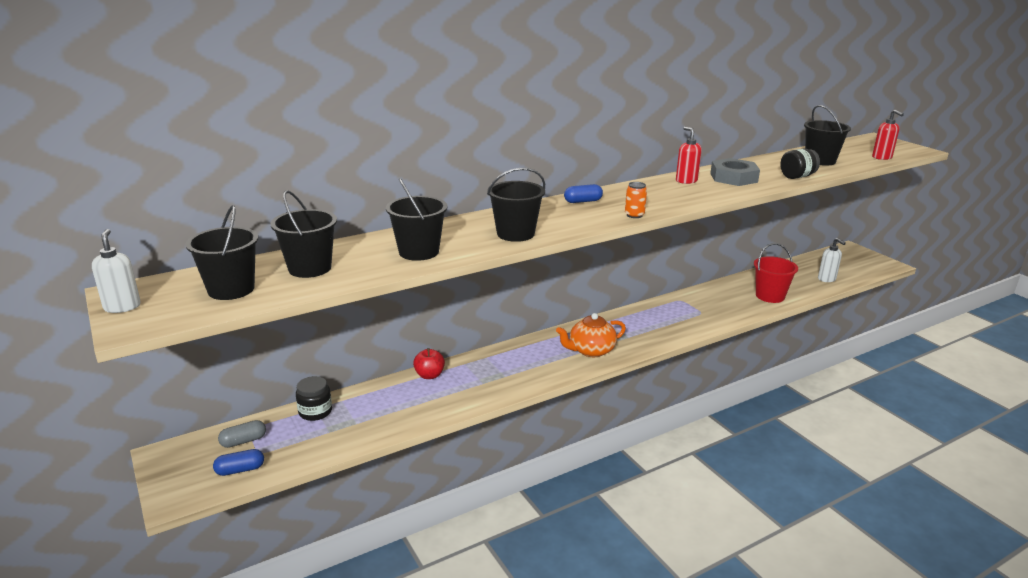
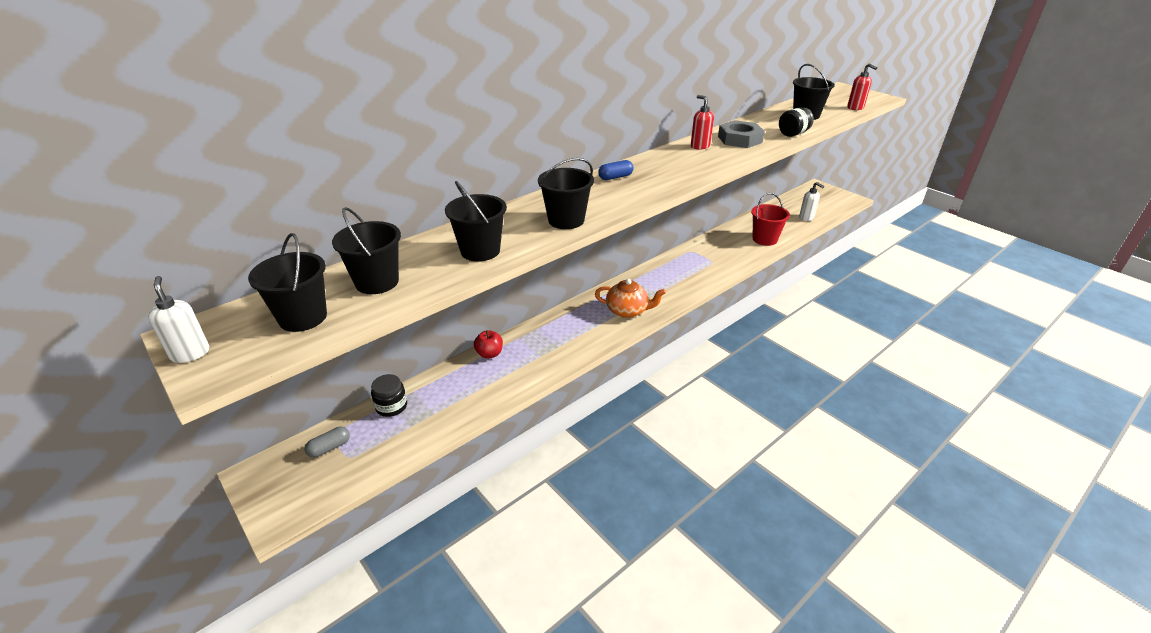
camera: 10 degrees left, 10 degrees up
(240, 470) = (335, 479): blue capsule -> none
(591, 350) = (628, 311): orange teapot -> orange teapot turned 135 degrees counterclockwise
(634, 215) = (667, 188): orange can -> none

